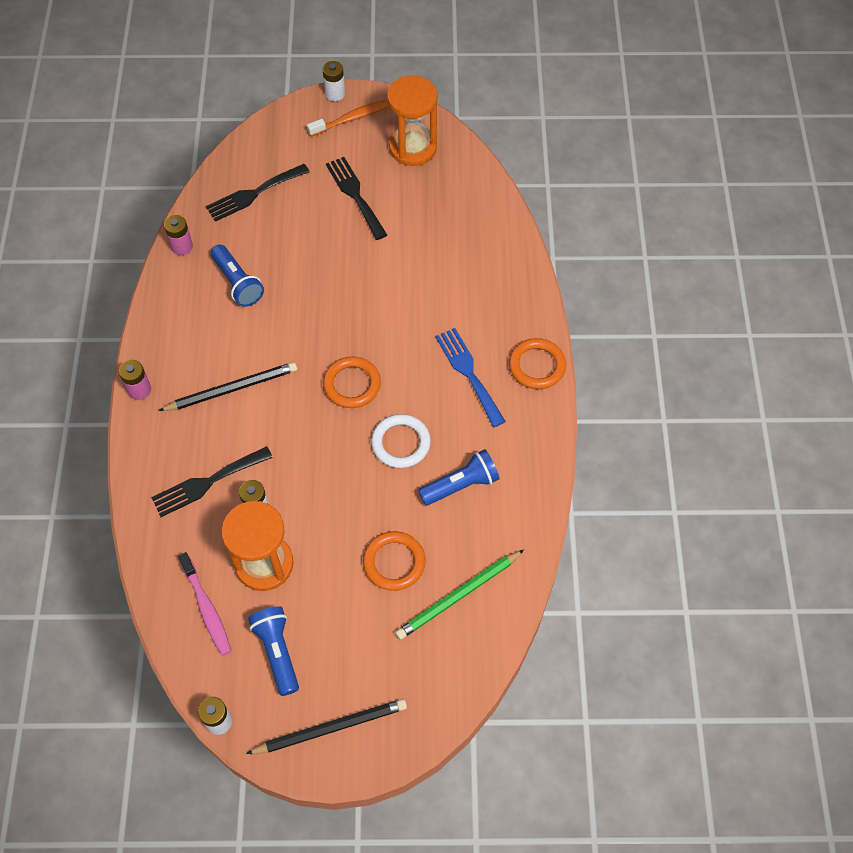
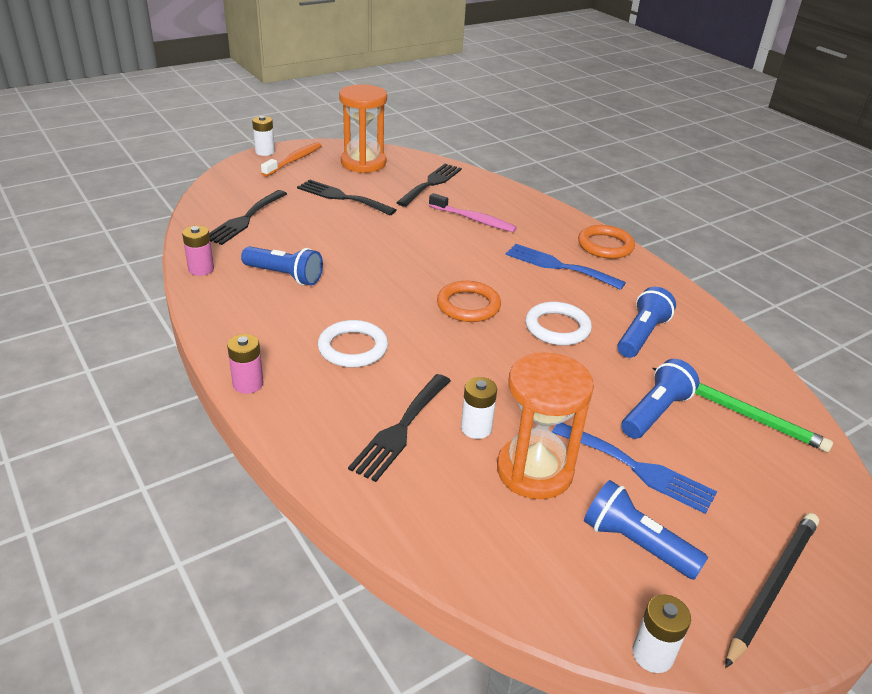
camera: 35 degrees left, 25 degrees down
(207, 609) = (515, 543): pink toothbrush -> pink toothbrush (474, 219)
(232, 389) = (353, 348): black pencil -> white ring
(334, 600) = (638, 469): none -> blue fork
(394, 562) = (655, 412): orange ring -> blue flashlight
(452, 206) = (431, 183): none -> black fork
(458, 596) = (739, 412): green pencil -> green pencil turned 75 degrees counterclockwise

